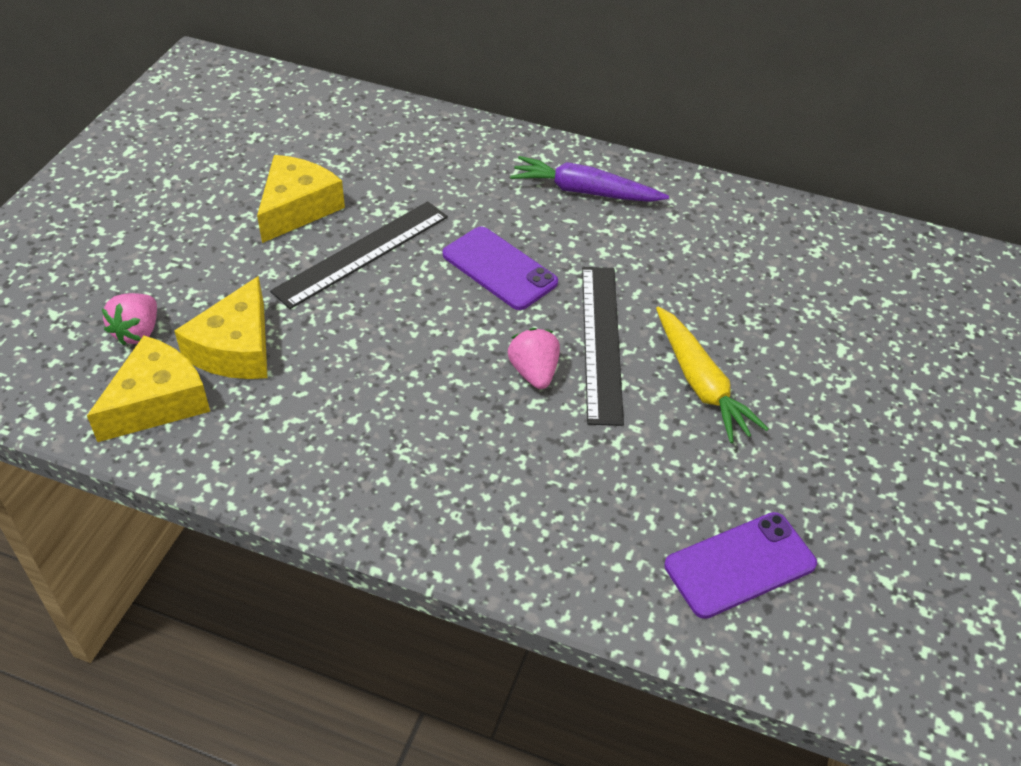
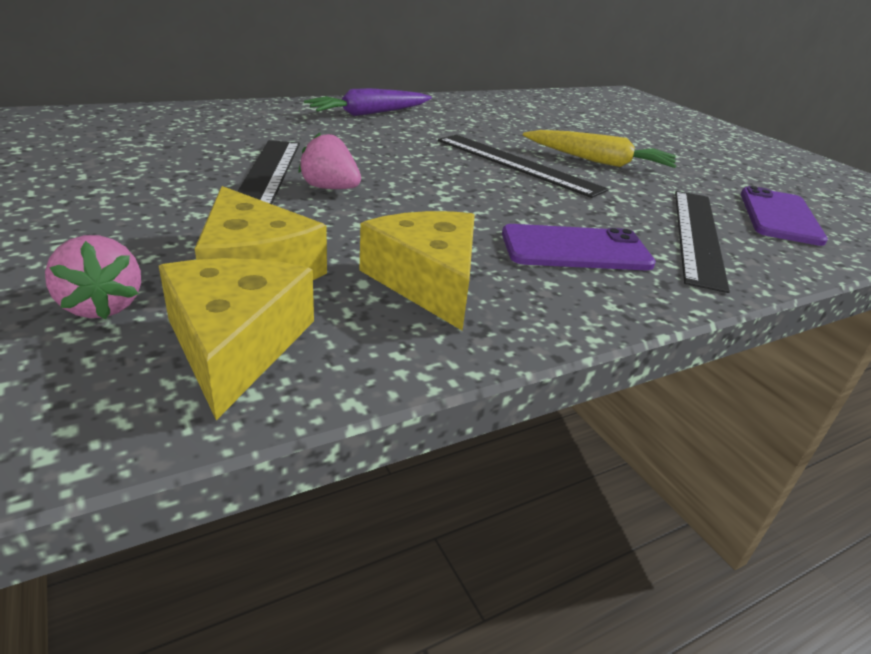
camera: 50 degrees left, 15 degrees down
(297, 208) = (150, 173): yellow cheese -> yellow cheese (427, 281)
(499, 268) = (387, 155): purple phone -> purple phone (575, 249)
(534, 372) = (513, 189): pink strawberry -> pink strawberry (330, 188)
(596, 524) = (698, 235): none -> black ruler

